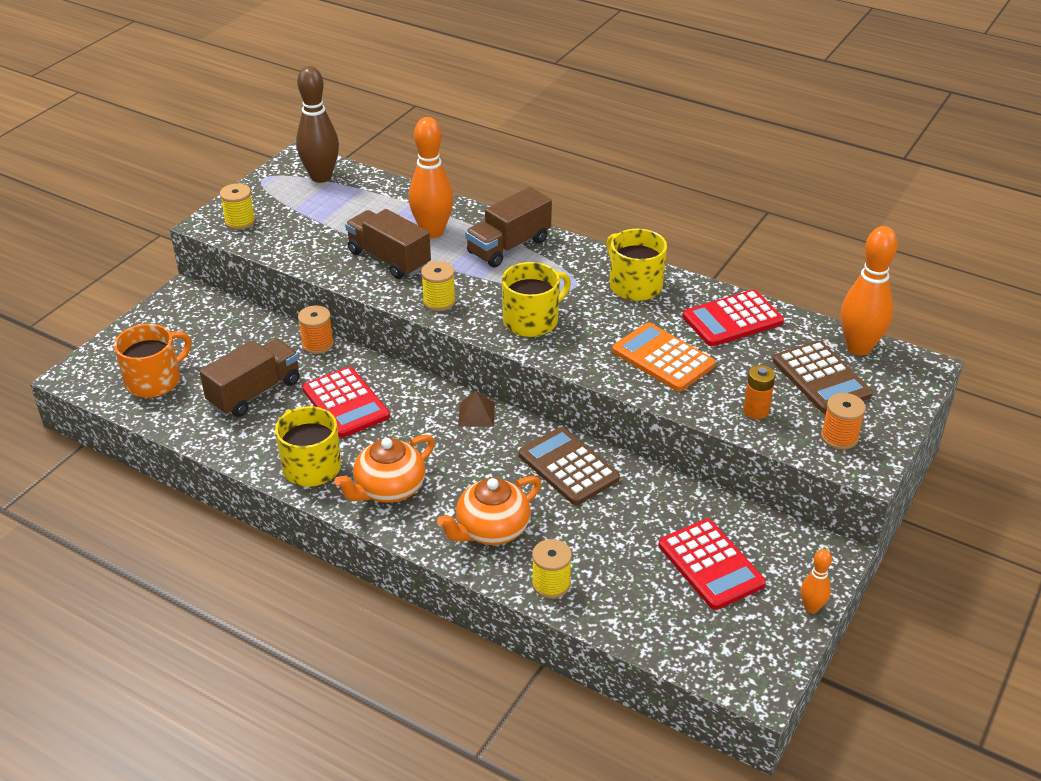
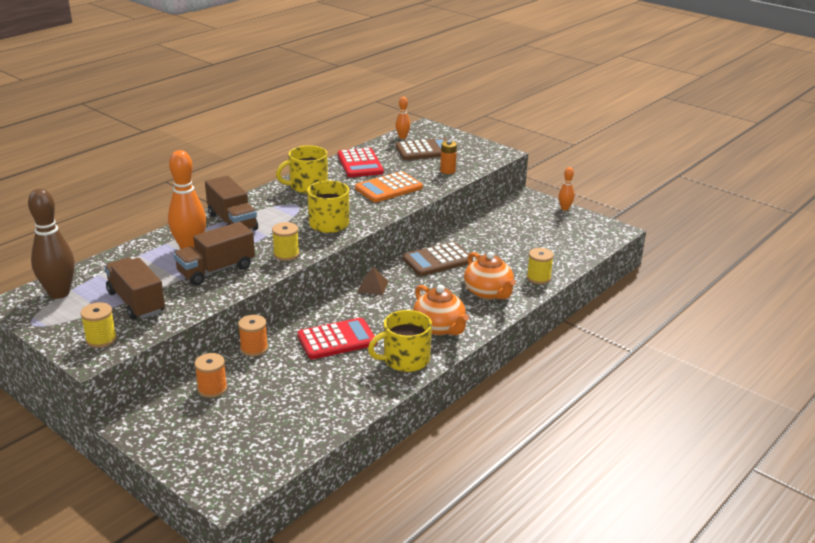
camera: 80 degrees left, 10 degrees down
(155, 380) = (259, 440): orange mug -> none
(254, 392) = (303, 383): brown truck -> brown truck (136, 302)
(711, 564) = (530, 229): red calculator -> none
(839, 437) = (476, 154): orange spool -> orange spool (212, 389)
(859, 347) = (402, 137): orange bowling pin -> orange bowling pin, size x0.51

